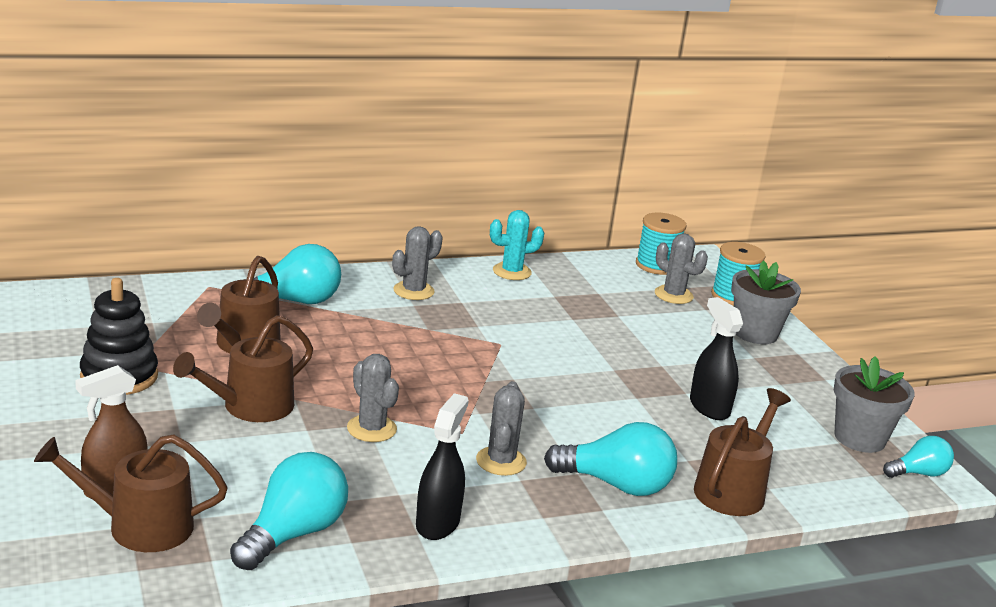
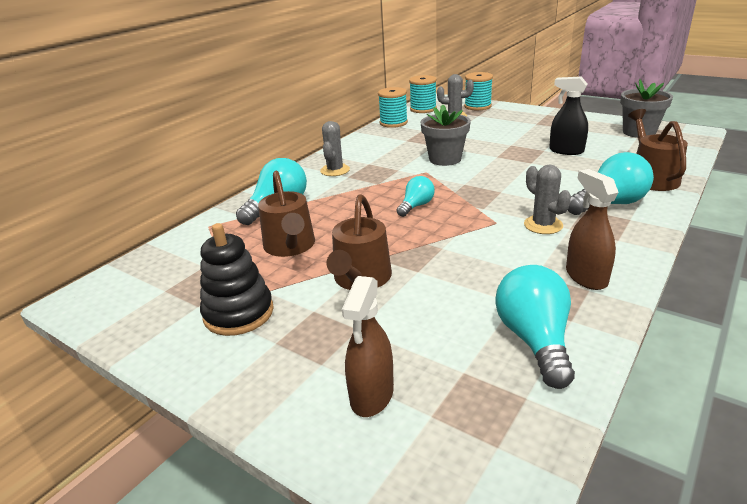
camera: 30 degrees left, 5 degrees up
(140, 526) = (439, 410): brown watering can -> none
(371, 429) = (451, 248): grey cactus -> none
(438, 523) = (586, 277): black spray bottle -> brown spray bottle
(512, 272) = (366, 140): turquoise cactus -> none
(584, 266) = (393, 123): none -> turquoise spool
(755, 333) = (516, 115): grey flower pot -> grey flower pot (445, 159)
(918, 473) = (685, 133): turquoise light bulb -> turquoise light bulb (416, 206)

